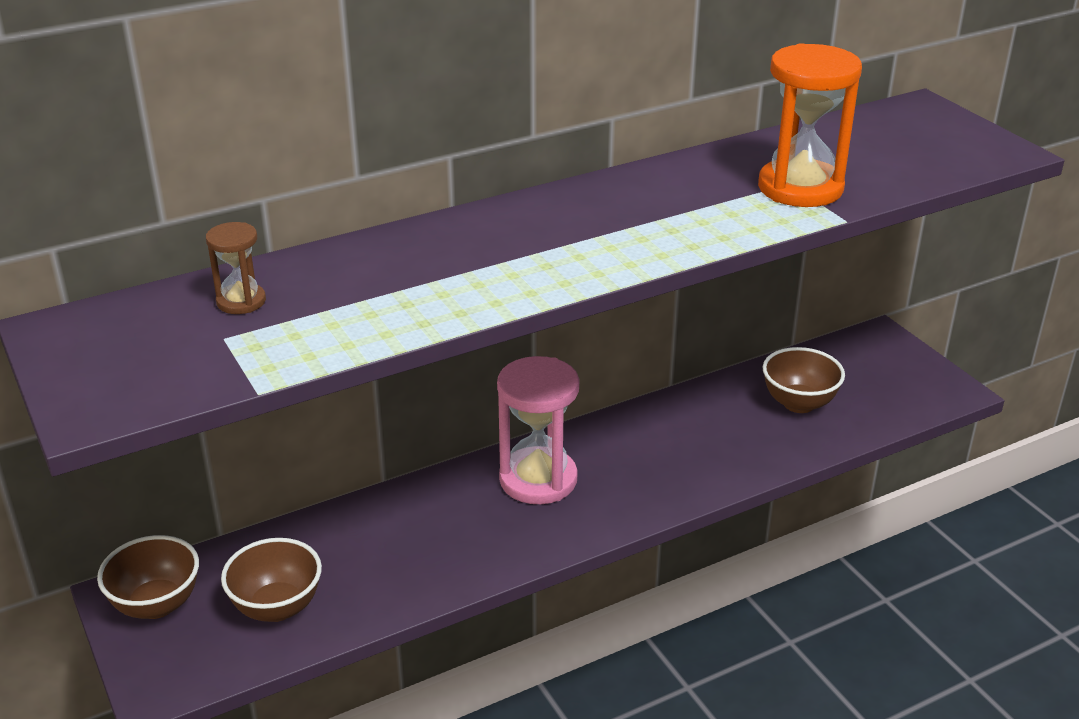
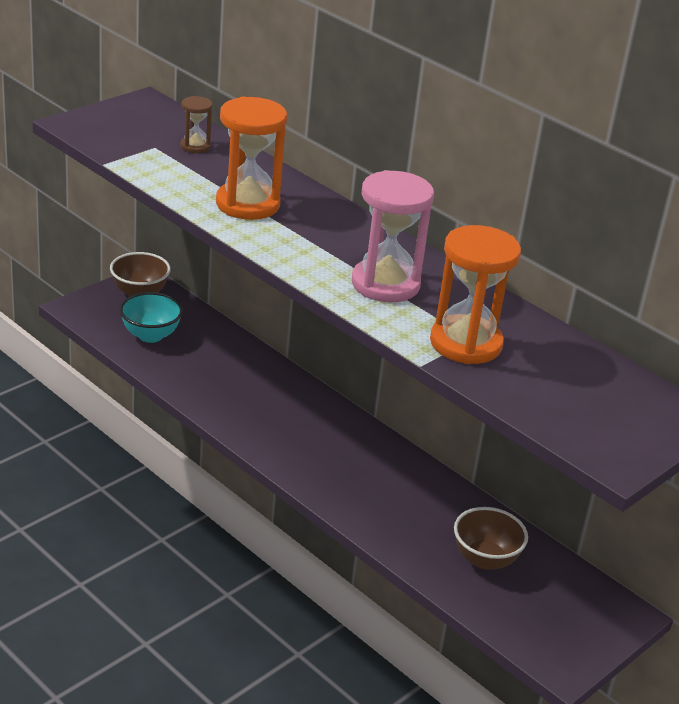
camera: 70 degrees right, 0 degrees up
(277, 607) = (150, 335): brown bowl -> turquoise bowl
(439, 280) = (247, 204): none -> orange hourglass
(538, 479) = (316, 424): pink hourglass -> pink hourglass (385, 284)

